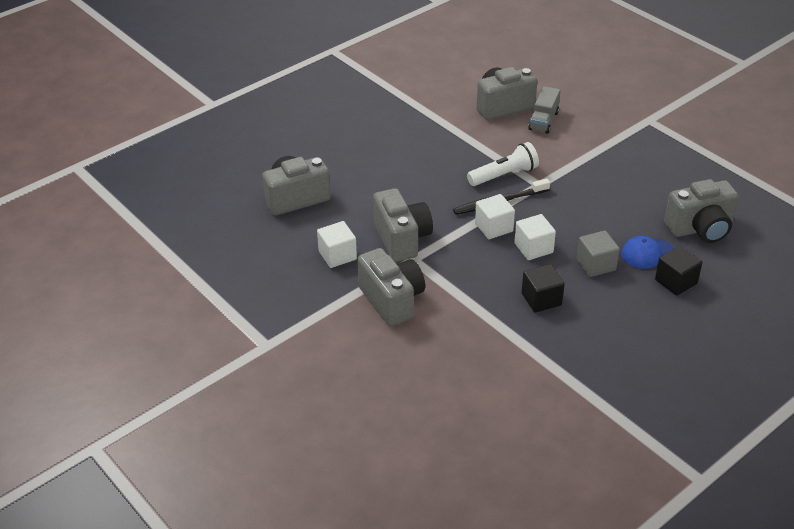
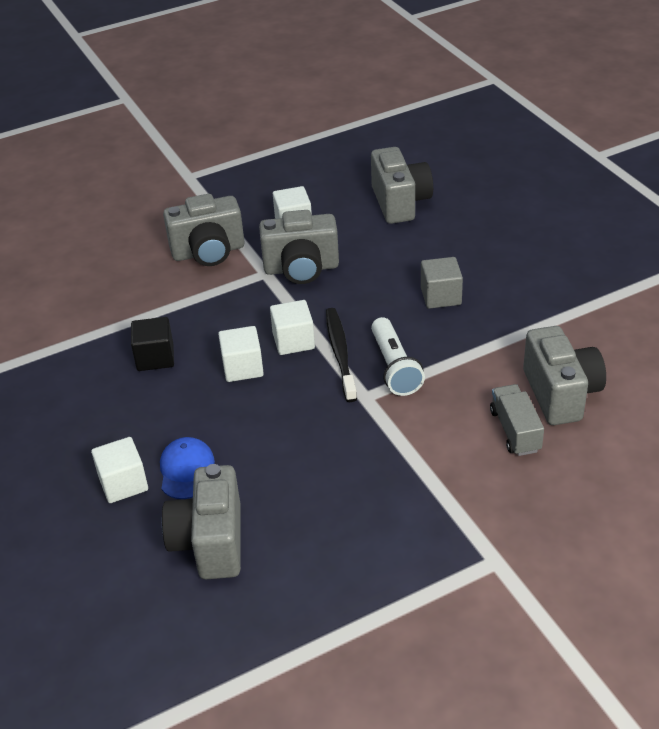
camera: 105 degrees right, 0 degrees up
(543, 121) = (515, 431): grey truck -> grey truck turned 45 degrees clockwise
(596, 265) = (189, 416): grey cube -> grey cube (441, 296)
(676, 282) = (123, 483): black cube -> white cube

